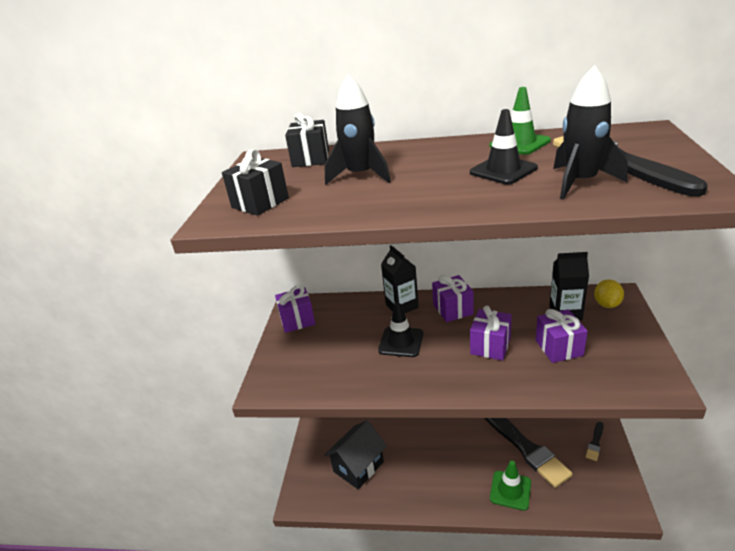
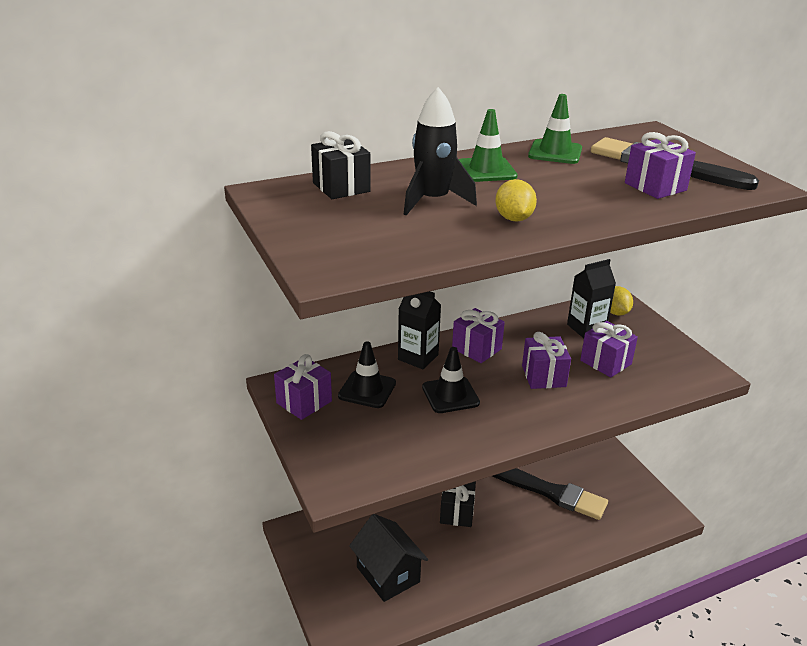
camera: 35 degrees left, 0 degrees up
(260, 203) = (355, 245): black gift -> black gift (457, 513)
(358, 467) = (388, 574): black house -> black house turned 45 degrees counterclockwise
(404, 197) = (513, 219): none -> yellow lemon
(503, 170) = (574, 181): black traffic cone -> black traffic cone (367, 389)
(510, 490) = (561, 538): green traffic cone -> green traffic cone (486, 170)
(580, 182) = (655, 187): black rocket -> purple gift
(595, 443) = (608, 466): black brush -> none

